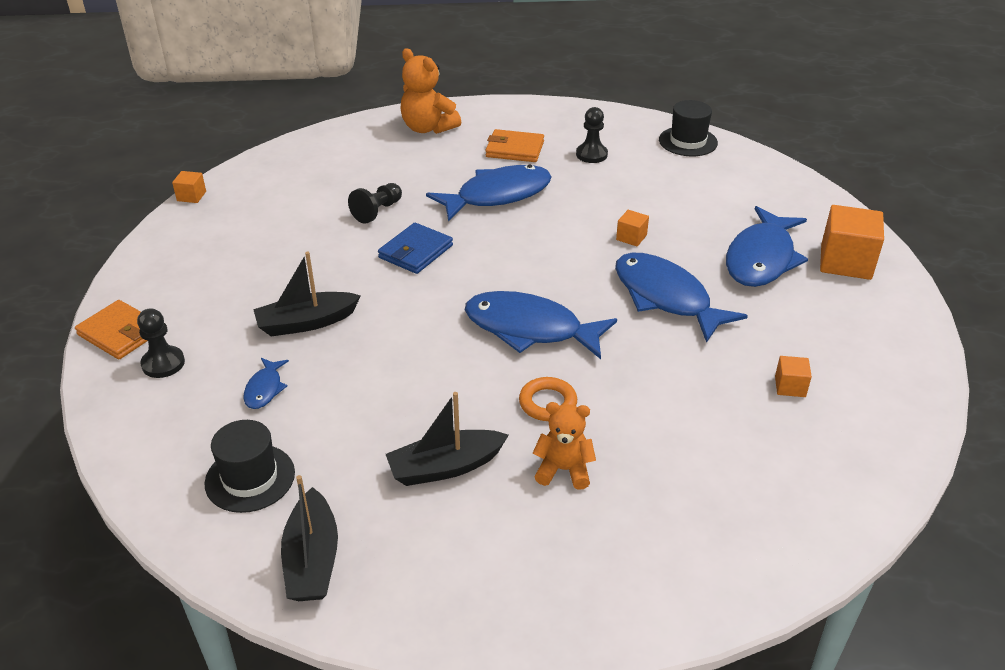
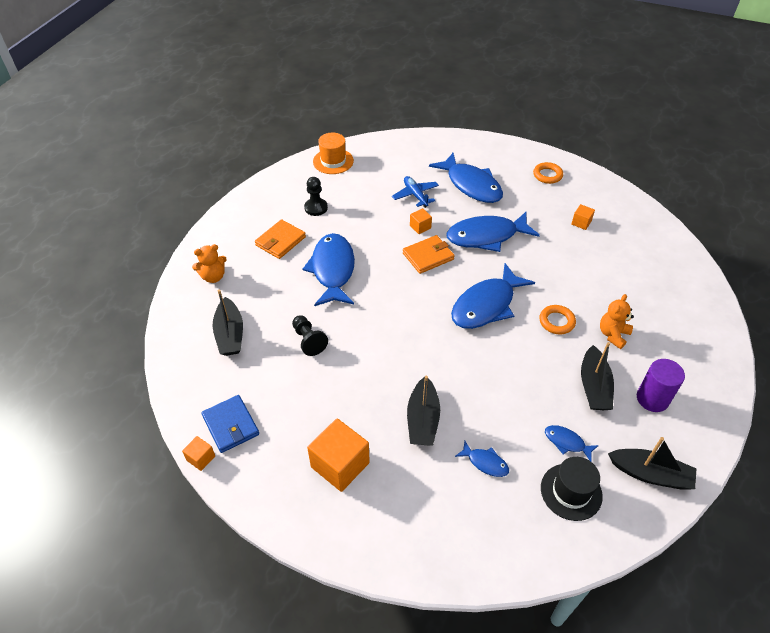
camera: 65 degrees left, 10 degrees up
(120, 333) = (374, 548): orange wallet -> orange wallet (428, 256)
(163, 363) = (428, 523): black pawn -> none
(330, 457) = (566, 442): none -> blue fish
(355, 162) = (230, 334): none -> black boat
(416, 252) = (373, 334): blue wallet -> blue wallet (231, 425)
(428, 128) = (213, 276): orange teddy bear -> orange teddy bear, size x0.66
(459, 539) = (652, 398): none -> purple cylinder
(688, 141) = (333, 161): black hat -> orange hat
(689, 218) = (415, 195): none -> blue plane
(845, 262) = (491, 157): orange cube -> orange cube (340, 465)
(868, 326) = (547, 175): none -> orange ring

